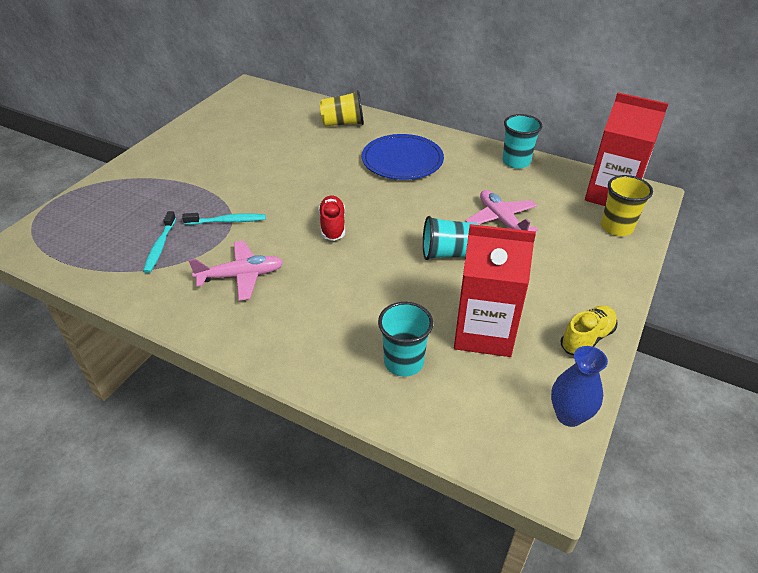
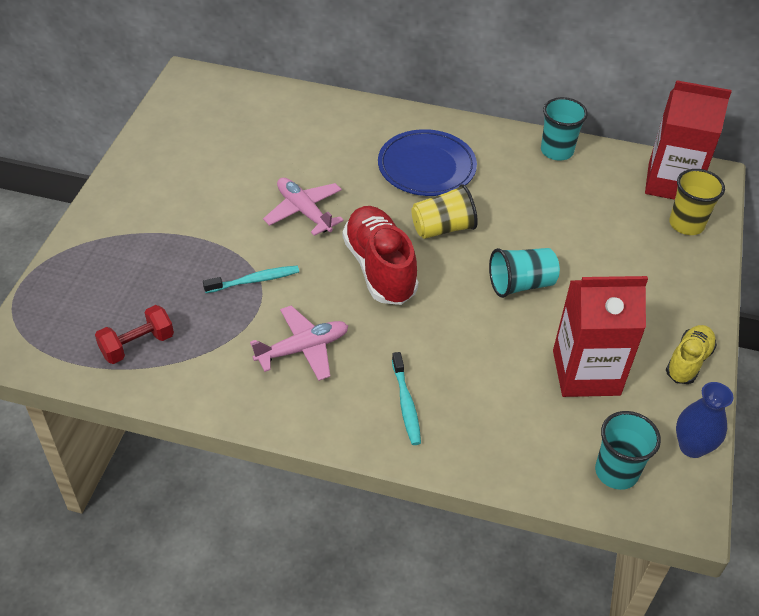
camera: 15 degrees left, 5 degrees up
(112, 254) = (137, 345): none -> red dumbbell
(160, 247) = (190, 327): turquoise toothbrush -> turquoise toothbrush (406, 404)
(332, 226) = (380, 268): red shoe -> red shoe, size x1.72
(343, 123) = (335, 121): yellow cup -> yellow cup (442, 228)
(403, 362) = (517, 420): turquoise cup -> turquoise cup (616, 472)
(501, 220) = (563, 233): pink plane -> pink plane (304, 211)

